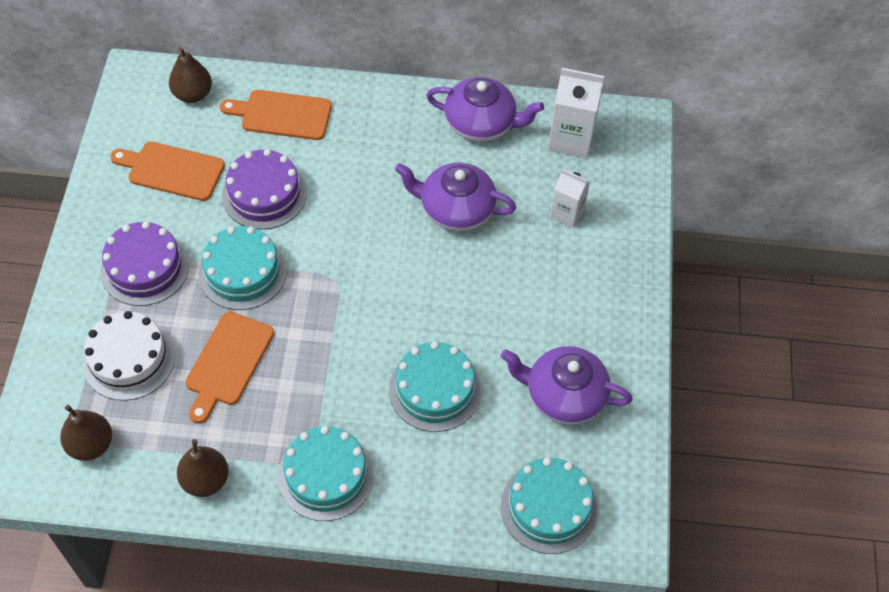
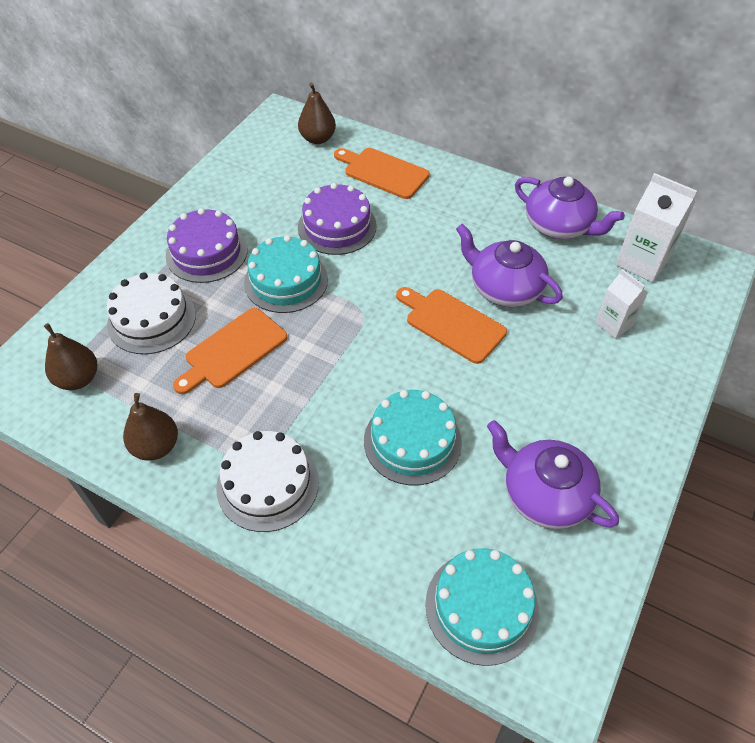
camera: 25 degrees right, 5 degrees down
(172, 170) = (270, 187): orange cutting board -> orange cutting board (452, 324)
(326, 475) = (267, 484): turquoise cake -> white cake

